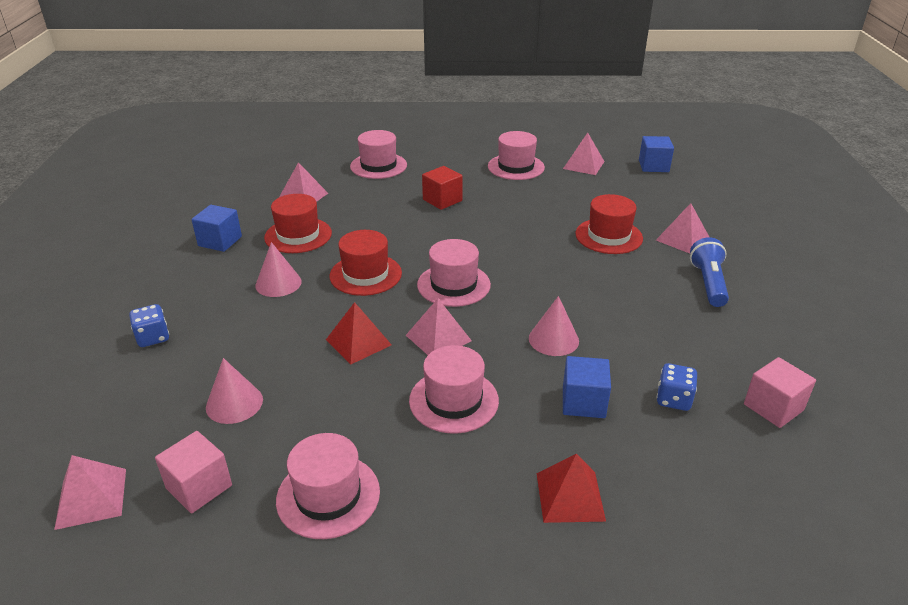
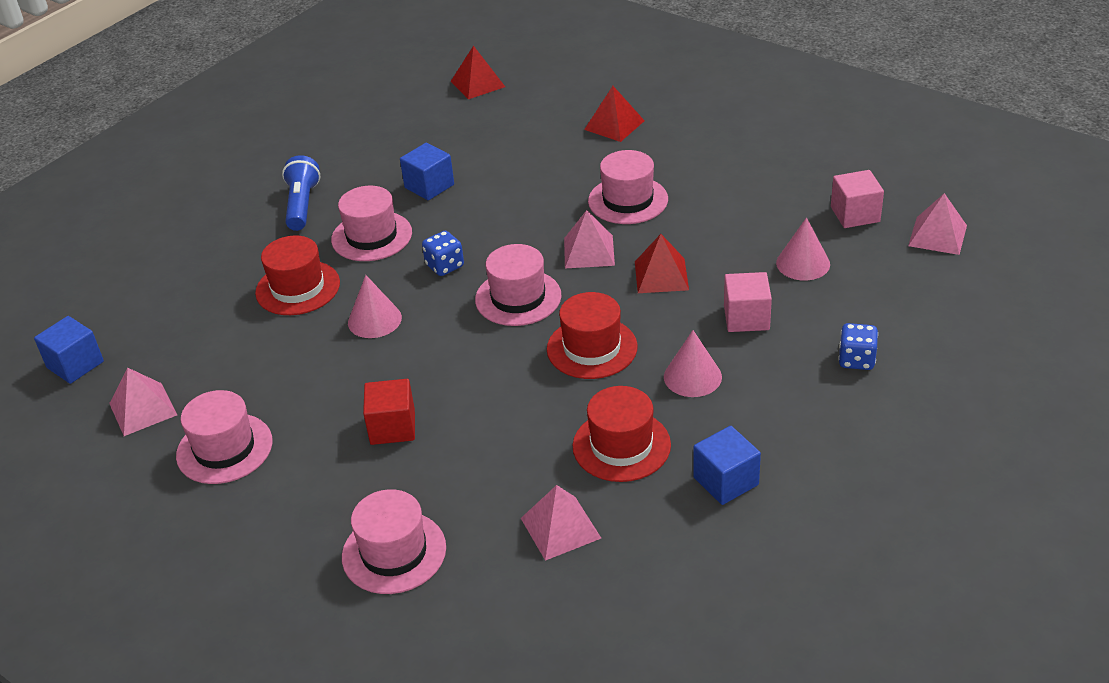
camera: 140 degrees left, 5 degrees up
(328, 495) = (766, 178): pink hat -> pink hat (371, 236)
(553, 339) = (497, 213): pink cone -> pink cone (374, 320)
(583, 402) = (537, 165): blue cube -> blue cube (429, 186)
(673, 399) = (475, 144): blue dice -> blue dice (445, 266)
(683, 239) = (239, 254): pink pyramid -> none
(708, 283) = (302, 205): blue flashlight -> blue flashlight turned 135 degrees clockwise
(773, 407) = (421, 117): pink cube -> pink cube (746, 318)
(799, 486) = (477, 84): none -> red pyramid

